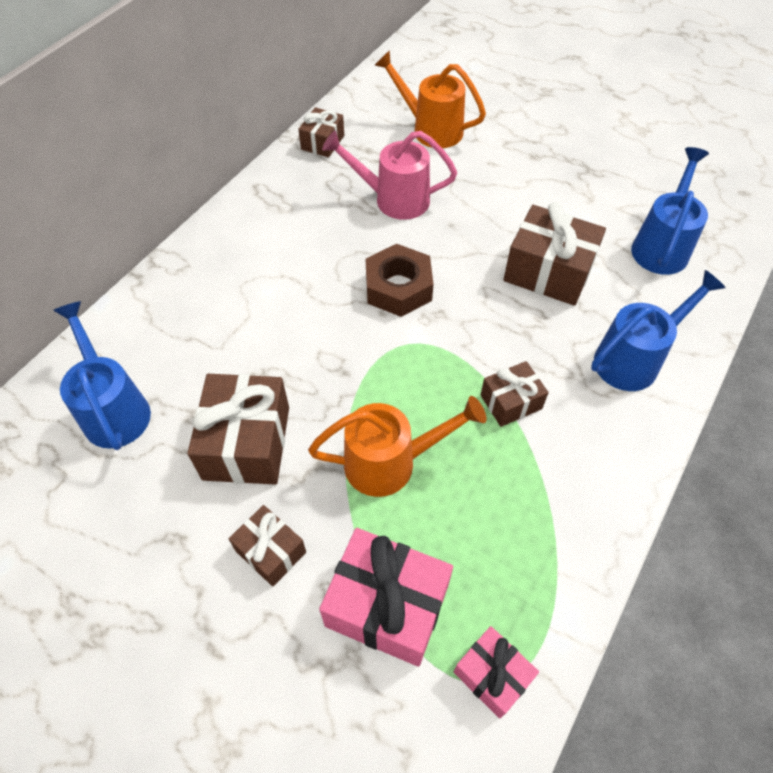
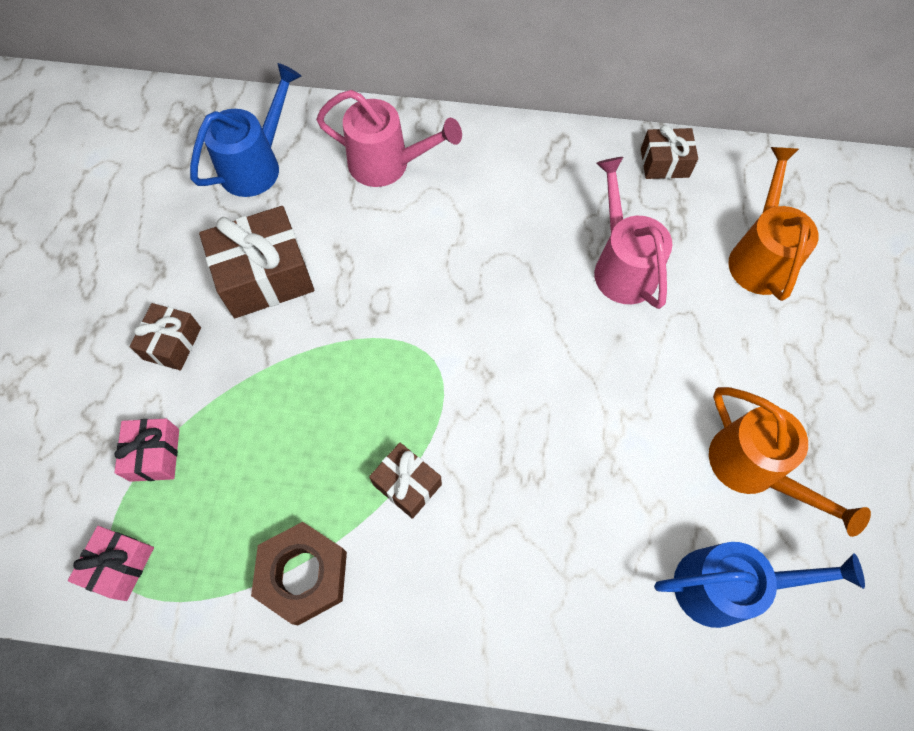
camera: 65 degrees right, 10 degrees up
(194, 306) = (387, 164): none -> pink watering can
(387, 605) = (154, 455): pink gift -> pink gift, size x0.57
(391, 462) = (292, 400): orange watering can -> orange watering can (753, 469)
(398, 288) = (500, 322): brown nut -> brown nut (303, 575)
(548, 272) = (605, 464): brown gift -> none
(634, 359) = (525, 599): blue watering can -> none

